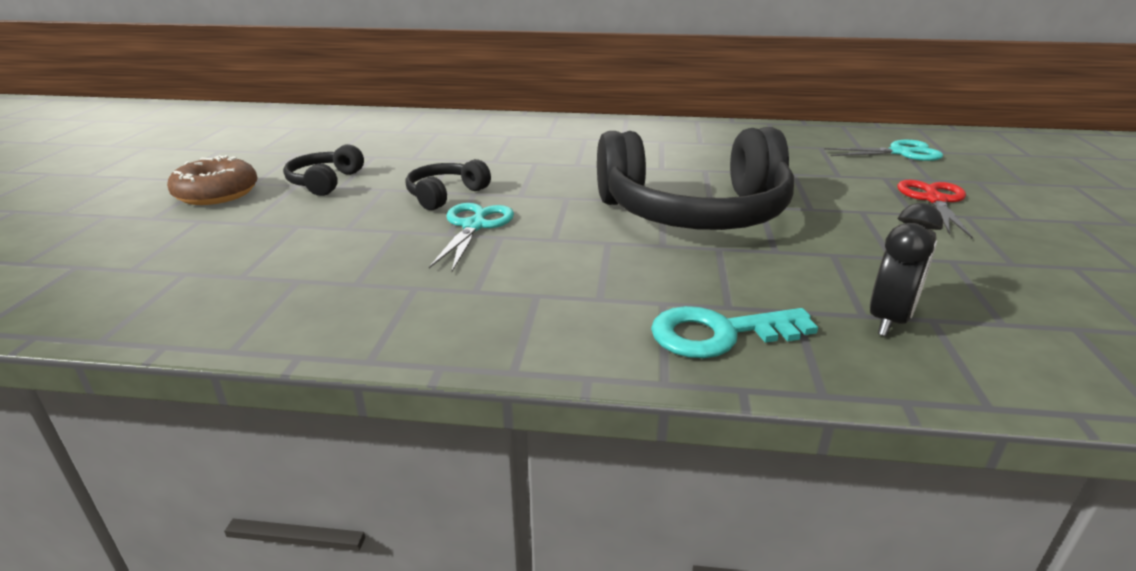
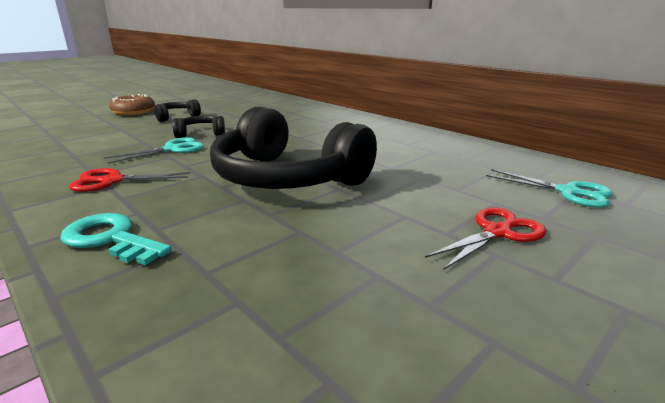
camera: 40 degrees right, 5 degrees down
(526, 288) = (112, 181): none -> red scissors
(889, 320) = (209, 284): black clock -> none

